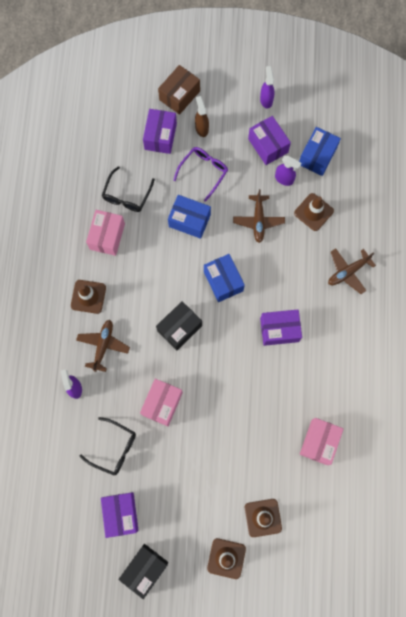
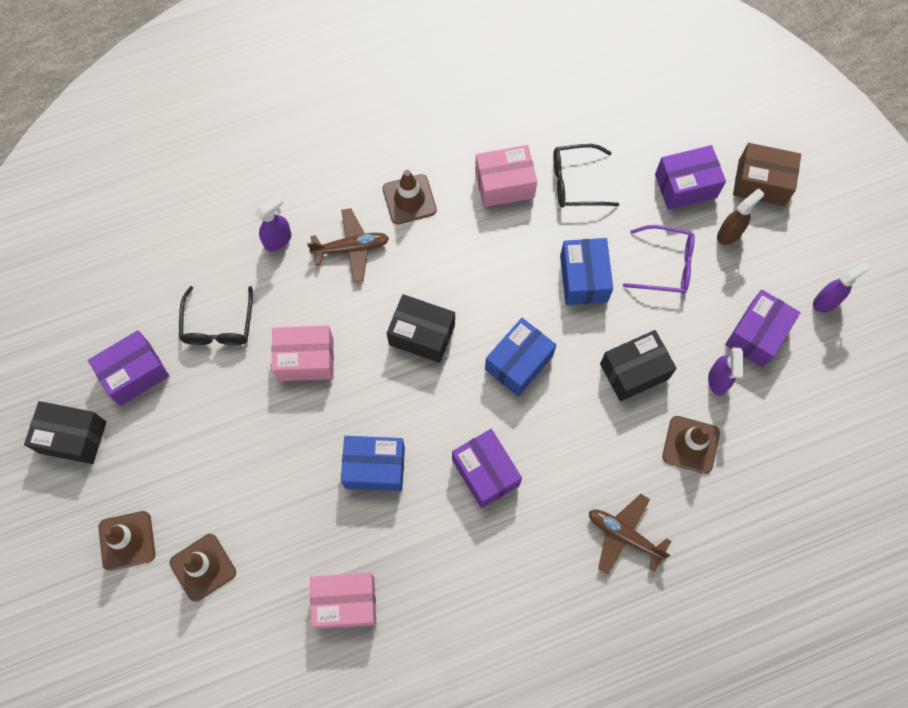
camera: 65 degrees right, 5 degrees down
(258, 220) = (634, 371): brown plane -> black box
(317, 156) = (781, 412): blue box -> blue box (374, 467)

